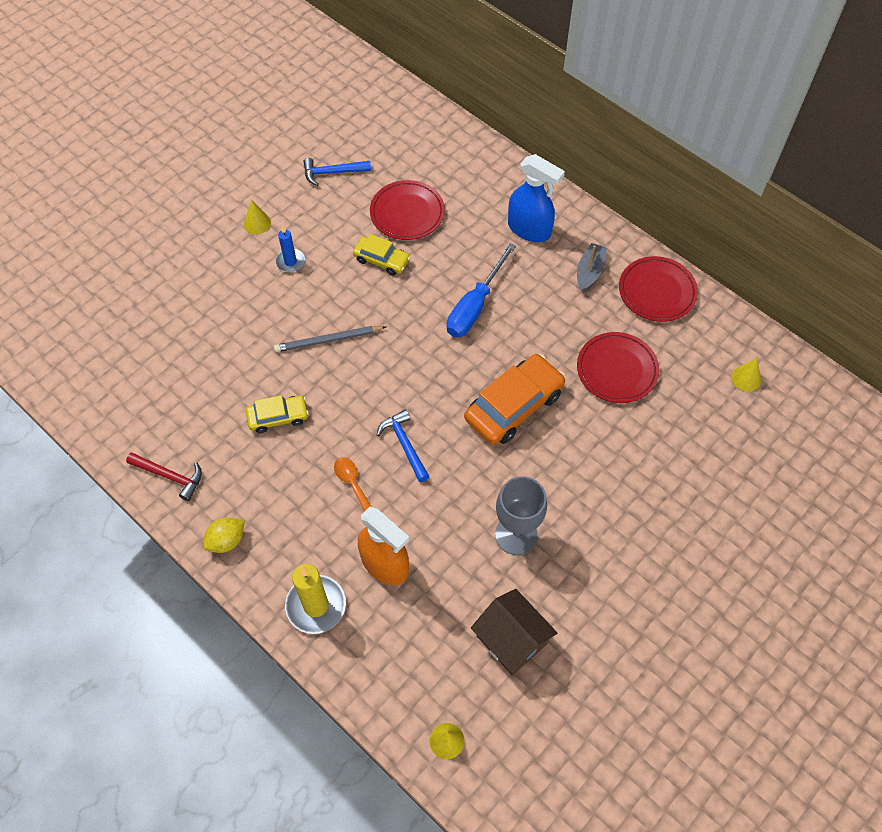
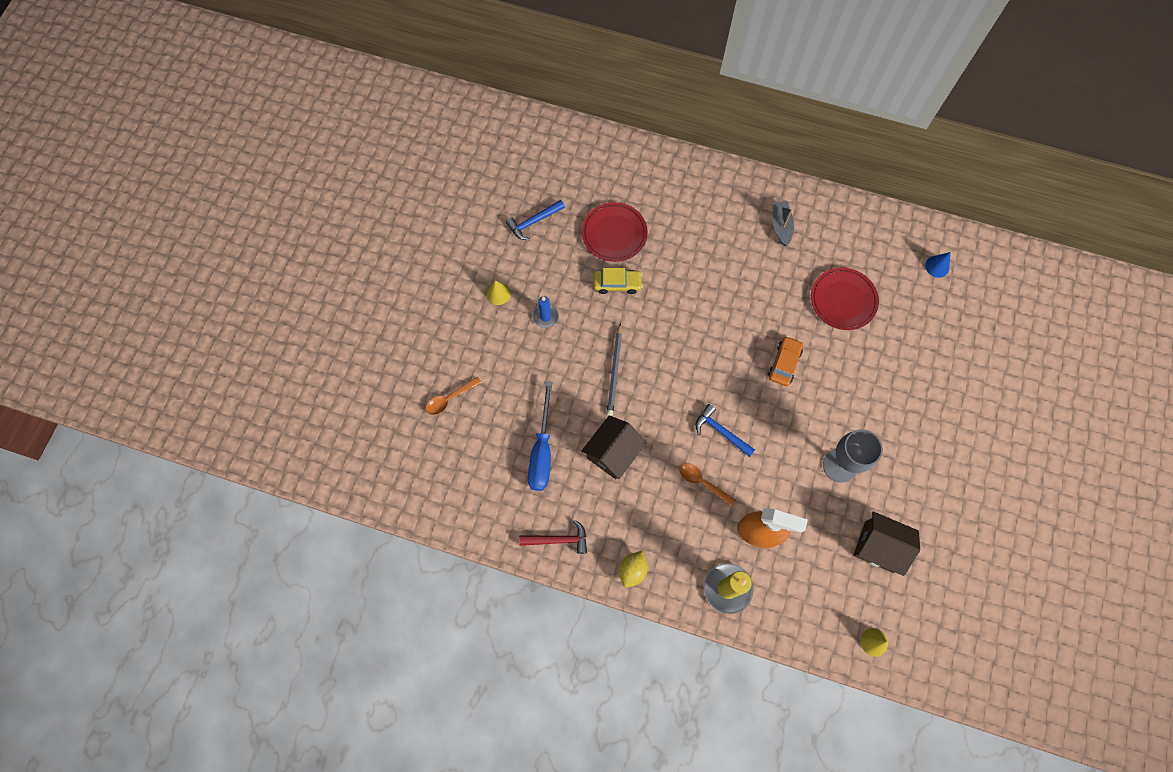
camera: 25 degrees left, 10 degrees up
(149, 298) = (450, 398): none -> orange spoon
(278, 417) = (613, 453): yellow car -> brown house
(328, 340) = (614, 371): grey pencil -> grey pencil turned 45 degrees counterclockwise
(475, 306) = (710, 293): blue screwdriver -> blue screwdriver (542, 451)
(514, 406) = (784, 363): orange car -> orange car, size x0.57
(529, 229) = (717, 208): blue spray bottle -> none
(657, 292) = (839, 222): red plate -> none
(746, 378) = (937, 266): yellow cone -> blue cone

